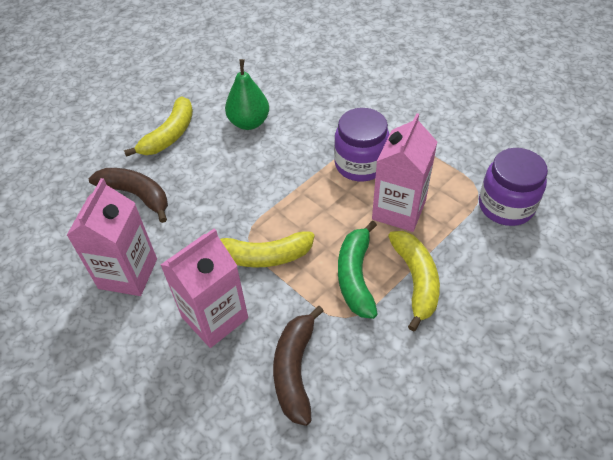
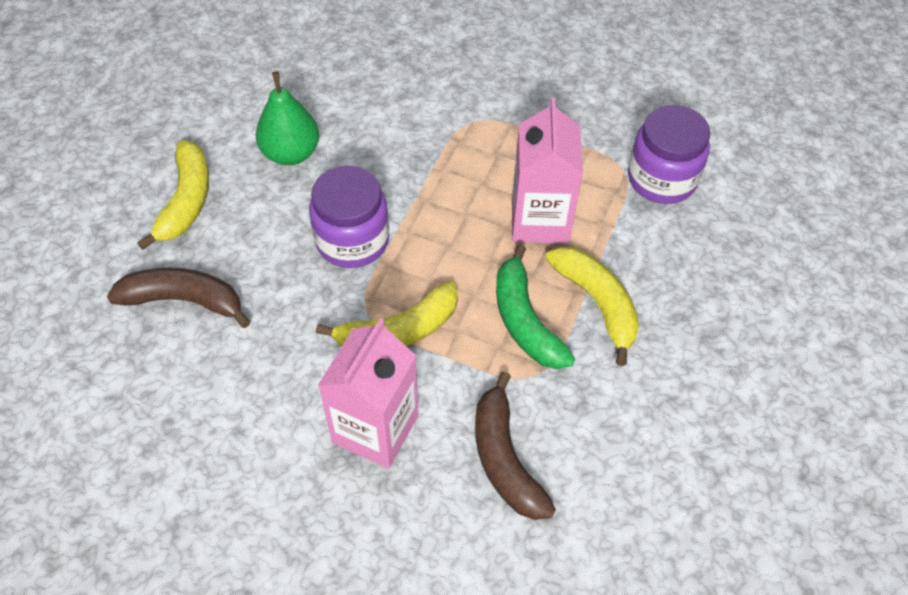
camera: 25 degrees left, 5 degrees up
(128, 273) = (230, 410): pink carton -> none
(360, 164) = (466, 172): purple jar -> purple jar (352, 240)

